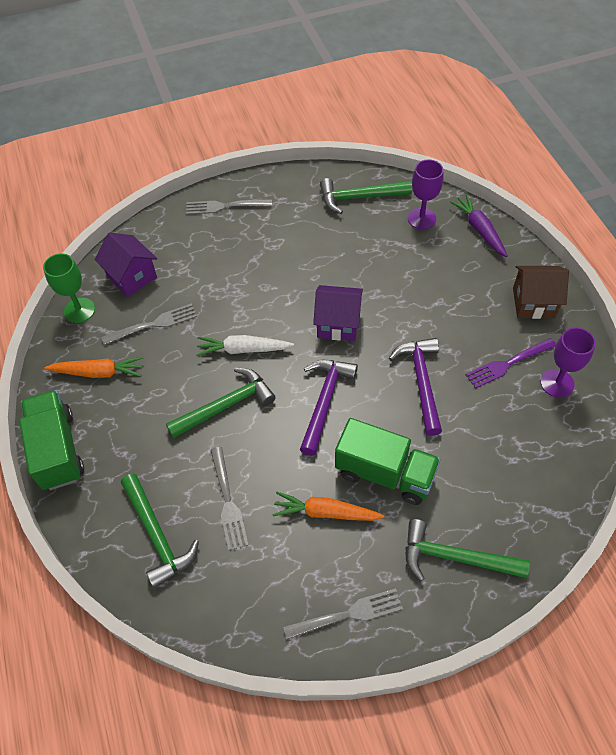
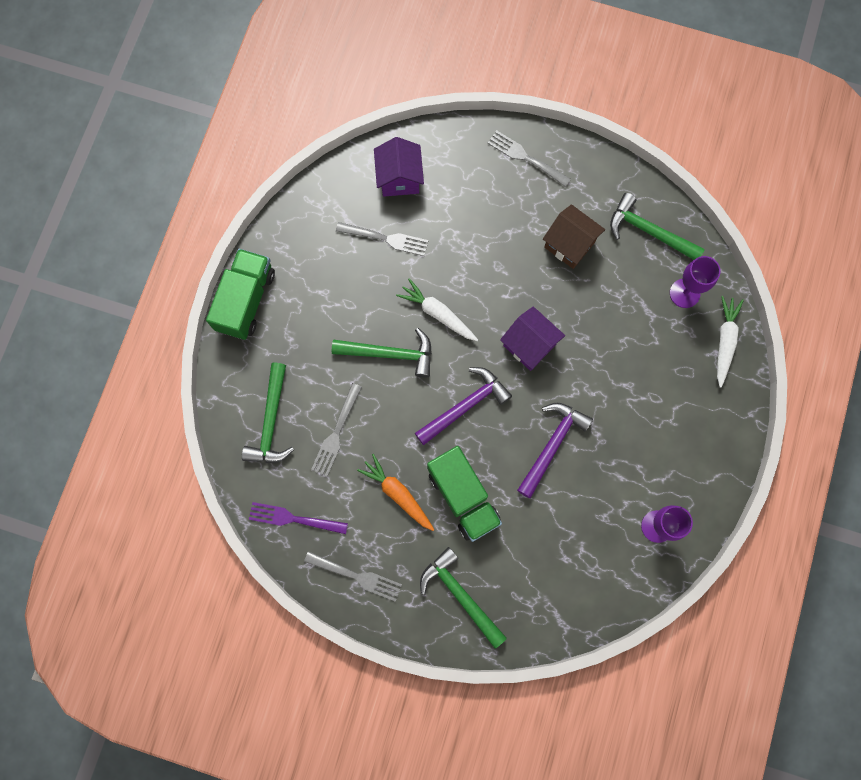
camera: 35 degrees right, 20 degrees up
(79, 310) = (338, 182): green goblet -> none
(98, 372) = (316, 253): orange carrot -> none
(479, 230) = (724, 341): purple carrot -> white carrot
(508, 363) = (634, 481): purple fork -> purple fork (295, 518)
(533, 303) = (705, 444): brown house -> brown house (569, 244)

